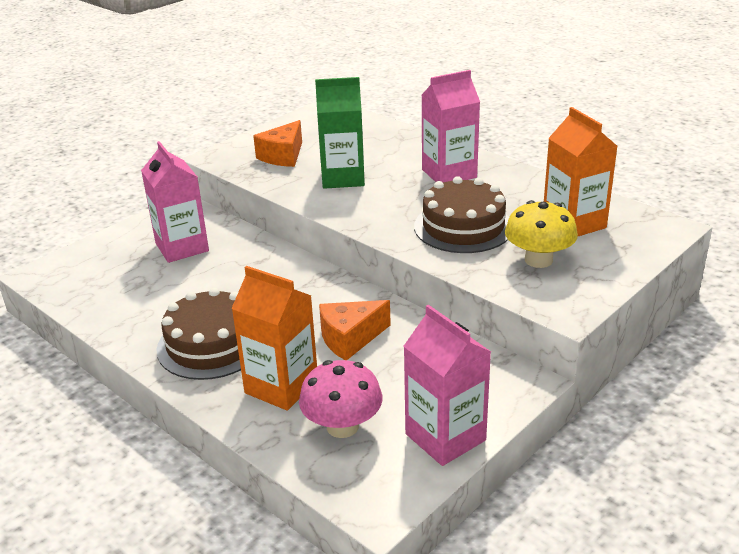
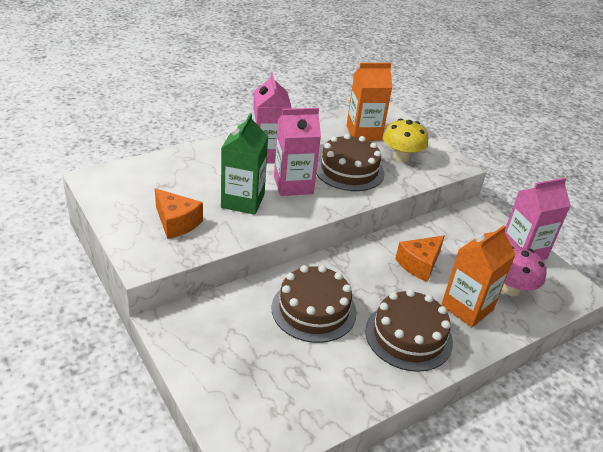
camera: 80 degrees left, 5 degrees up
(182, 247) = (247, 333): pink carton -> pink carton (293, 185)
(230, 277) = (314, 310): none -> brown cake
(350, 338) = (419, 264): orange cheese -> orange cheese turned 60 degrees clockwise

